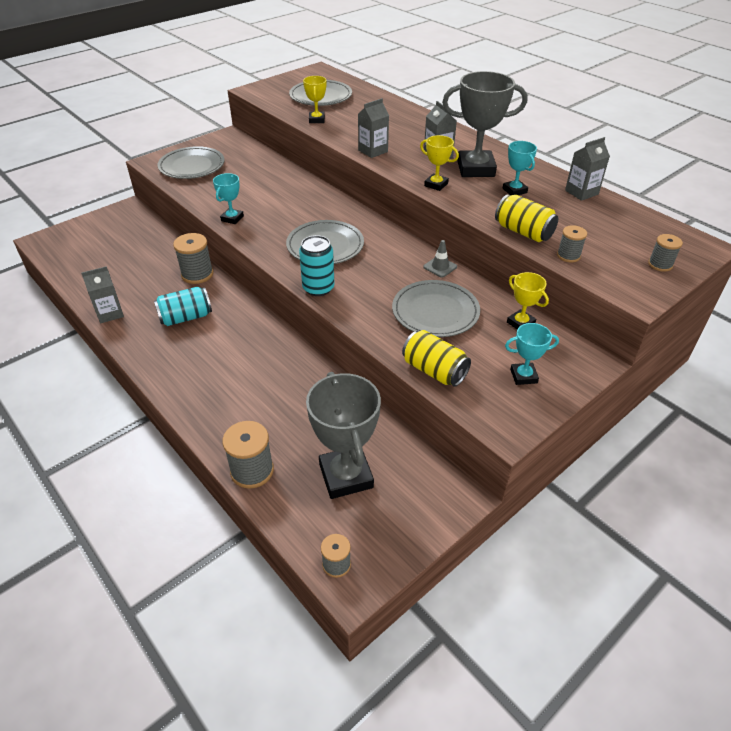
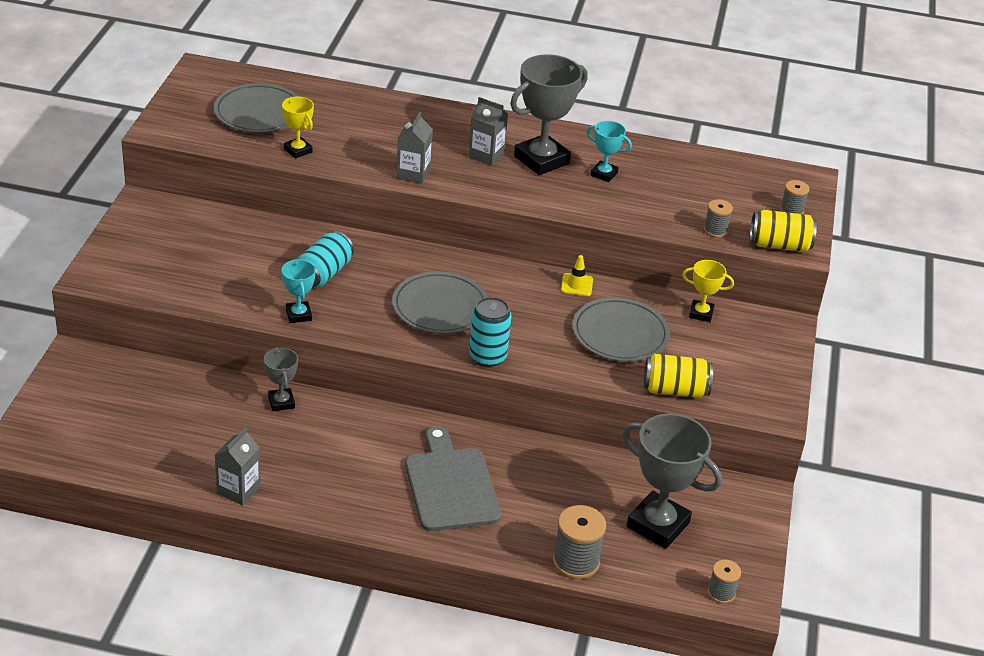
camera: 40 degrees left, 5 degrees down
(186, 317) = (332, 455): turquoise can -> turquoise can (323, 274)
(192, 166) = (155, 265): grey plate -> none
(197, 274) = (281, 402): grey spool -> grey trophy
(232, 371) = (450, 485): none -> grey cutting board
(436, 185) = (524, 194): yellow trophy -> none
(440, 267) = (576, 285): grey traffic cone -> yellow traffic cone
(523, 232) = (656, 219): yellow can -> yellow can (779, 245)
(523, 376) = (748, 362): turquoise trophy -> none
(581, 192) = (664, 154): grey carton -> none

